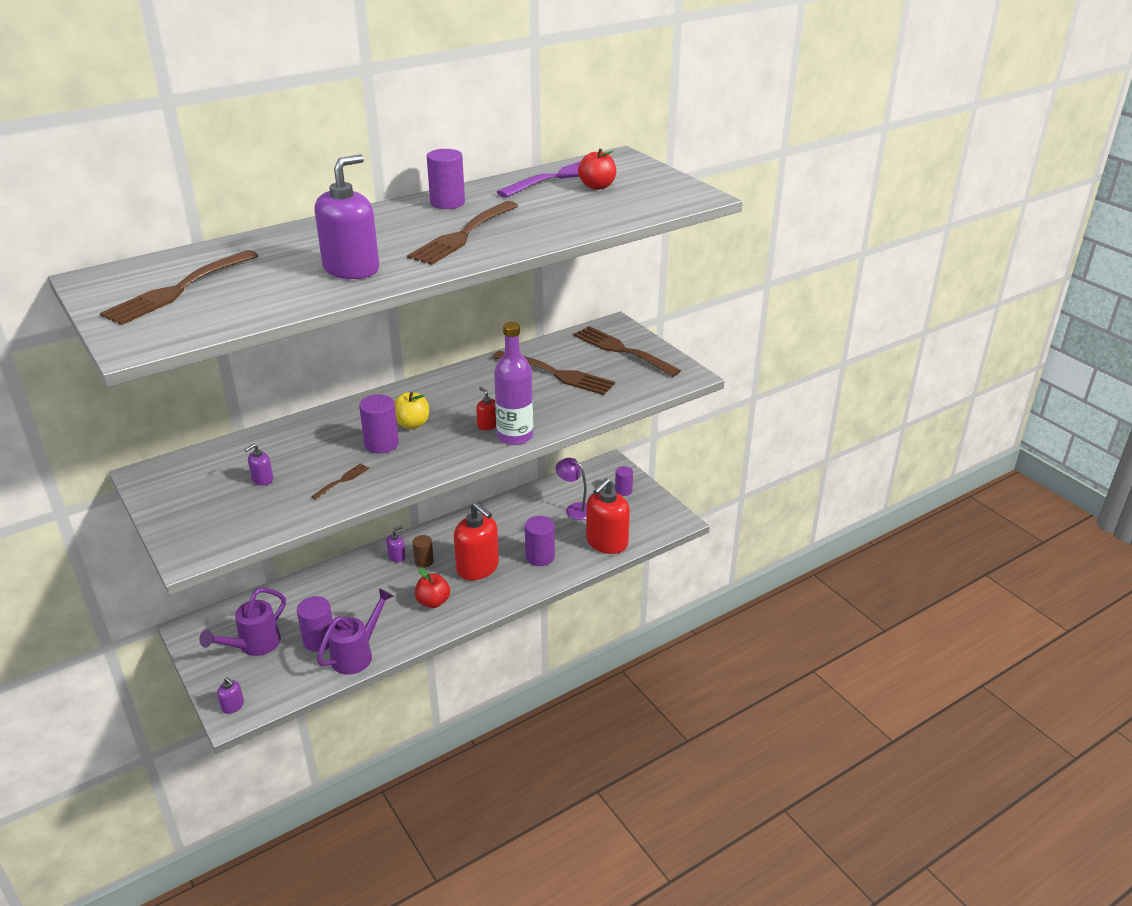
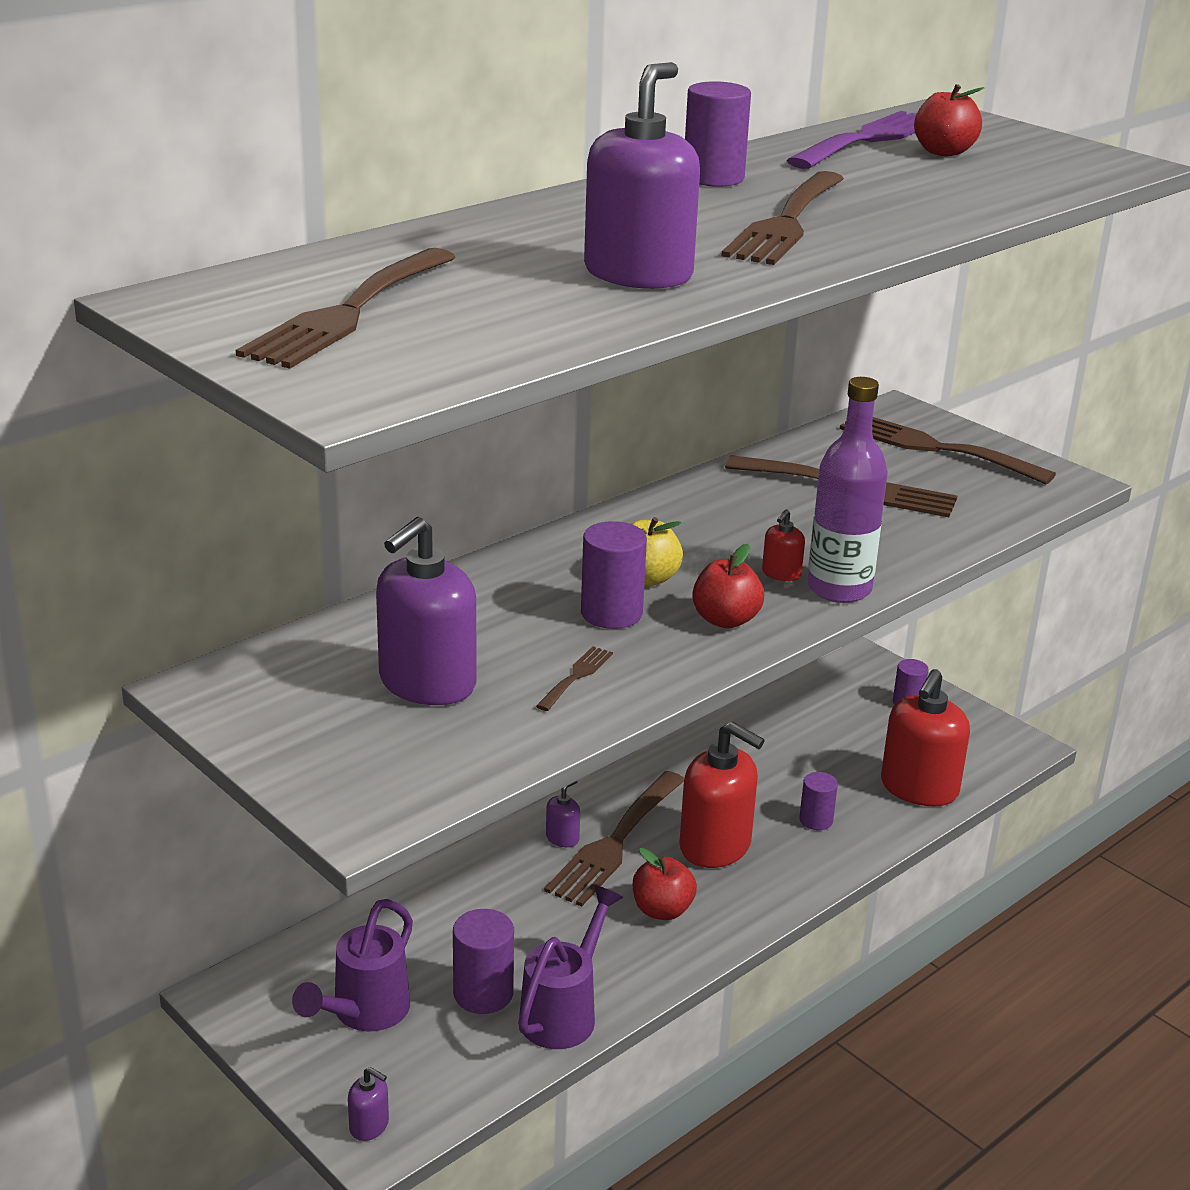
camera: 10 degrees left, 5 degrees down
(262, 479) = (427, 683): purple soap dispenser -> purple soap dispenser, size x2.29
(424, 561) = (615, 842): brown cylinder -> brown fork
(441, 451) = (725, 620): none -> red apple
(488, 425) = (781, 574): red soap dispenser -> red soap dispenser turned 105 degrees counterclockwise
(540, 557) = (816, 820): purple cylinder -> purple cylinder, size x0.65
(574, 509) = (839, 737): purple lamp -> none

